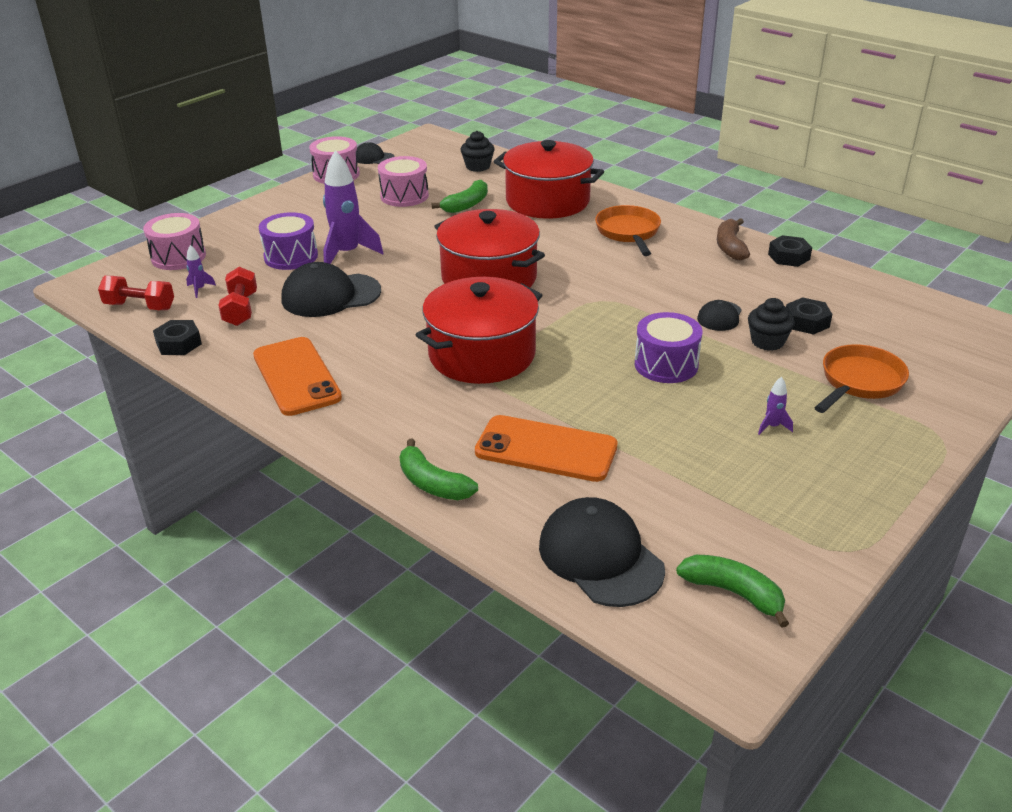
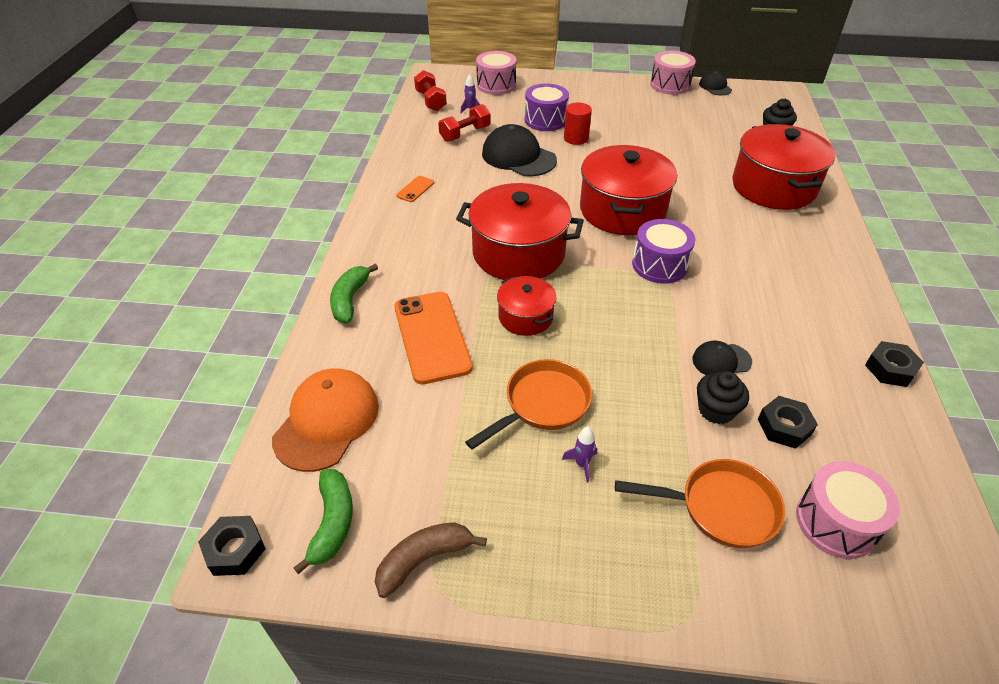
camera: 55 degrees right, 10 degrees up
(179, 344) = (407, 132): black nut -> black nut (235, 550)
(296, 376) = (415, 189): orange phone -> orange phone, size x0.45
(347, 254) = (576, 138): purple rocket -> red cylinder
(404, 196) = (682, 123): pink drum -> pink drum (836, 522)
(466, 205) = (710, 153): green banana -> none
(575, 386) = (525, 317): none -> red pot
(600, 557) = (327, 421): black cap -> orange cap
(628, 233) = (787, 250): orange pan -> orange pan (542, 404)
(666, 364) = (607, 356): purple drum -> purple drum (659, 265)
(730, 247) = (851, 321): brown banana -> brown banana (424, 560)

